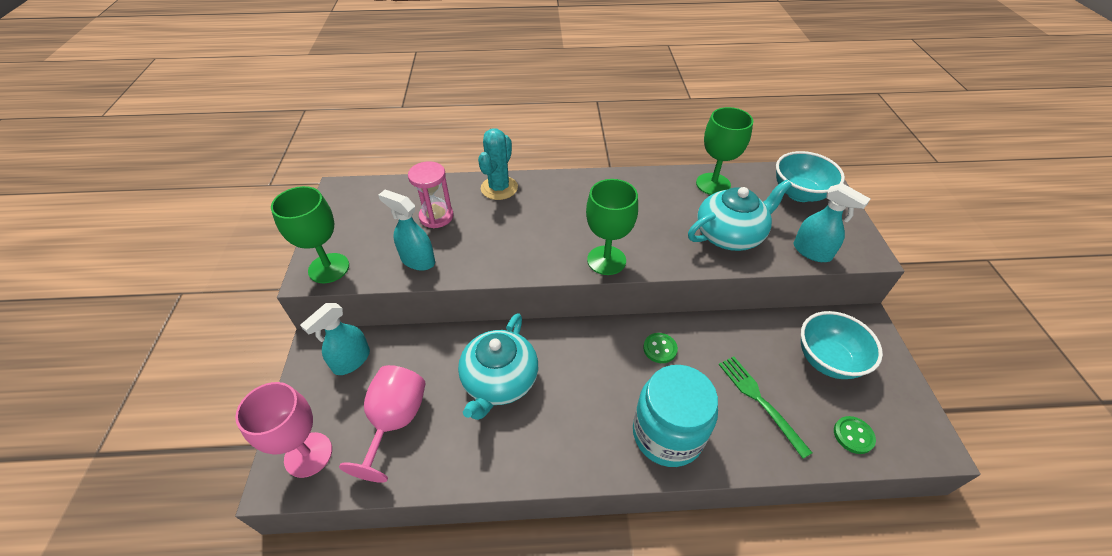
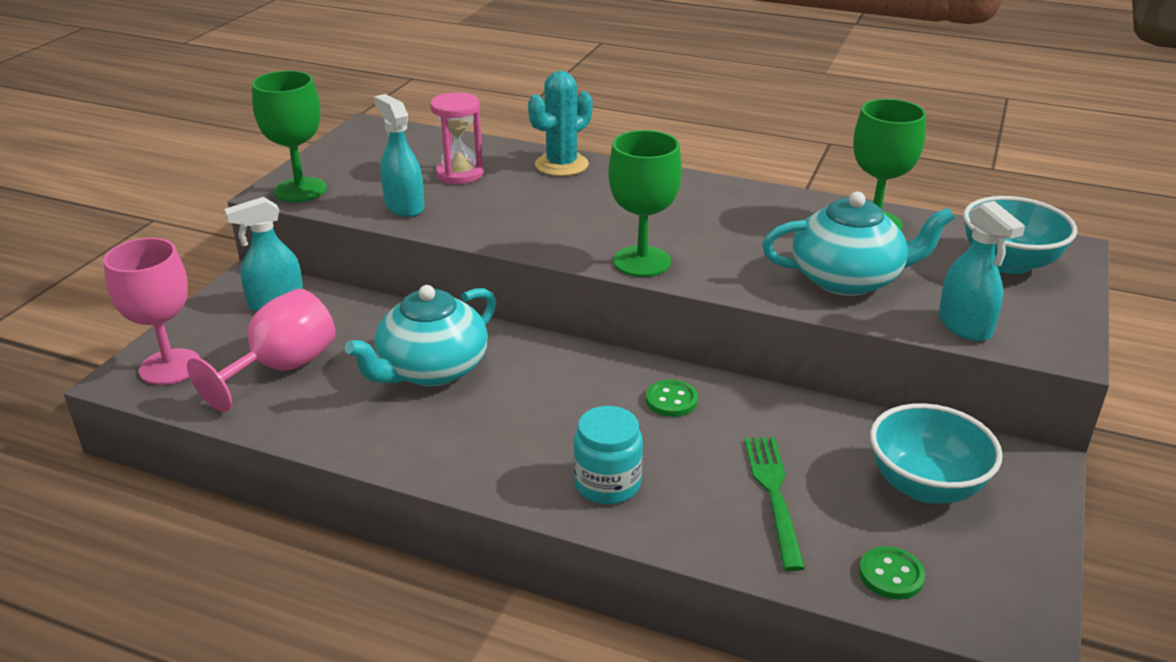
camera: 25 degrees right, 15 degrees down
(667, 434) = (607, 484): turquoise jar -> turquoise jar, size x0.62

